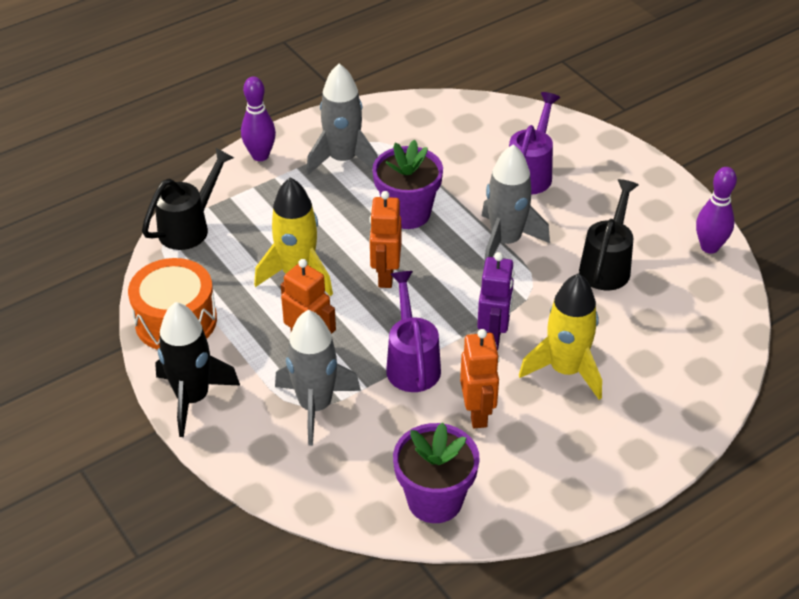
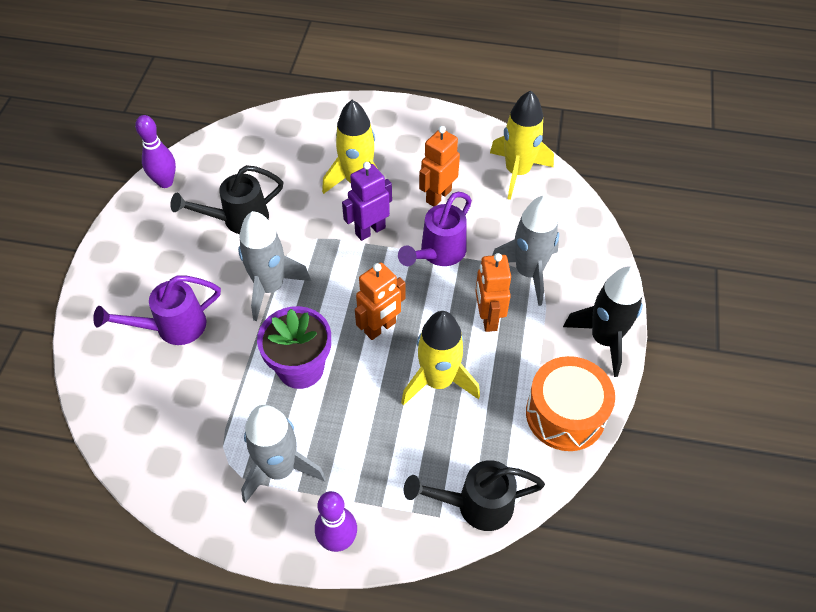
camera: 135 degrees left, 10 degrees up
(434, 500) = (517, 172): purple flower pot -> yellow rocket

